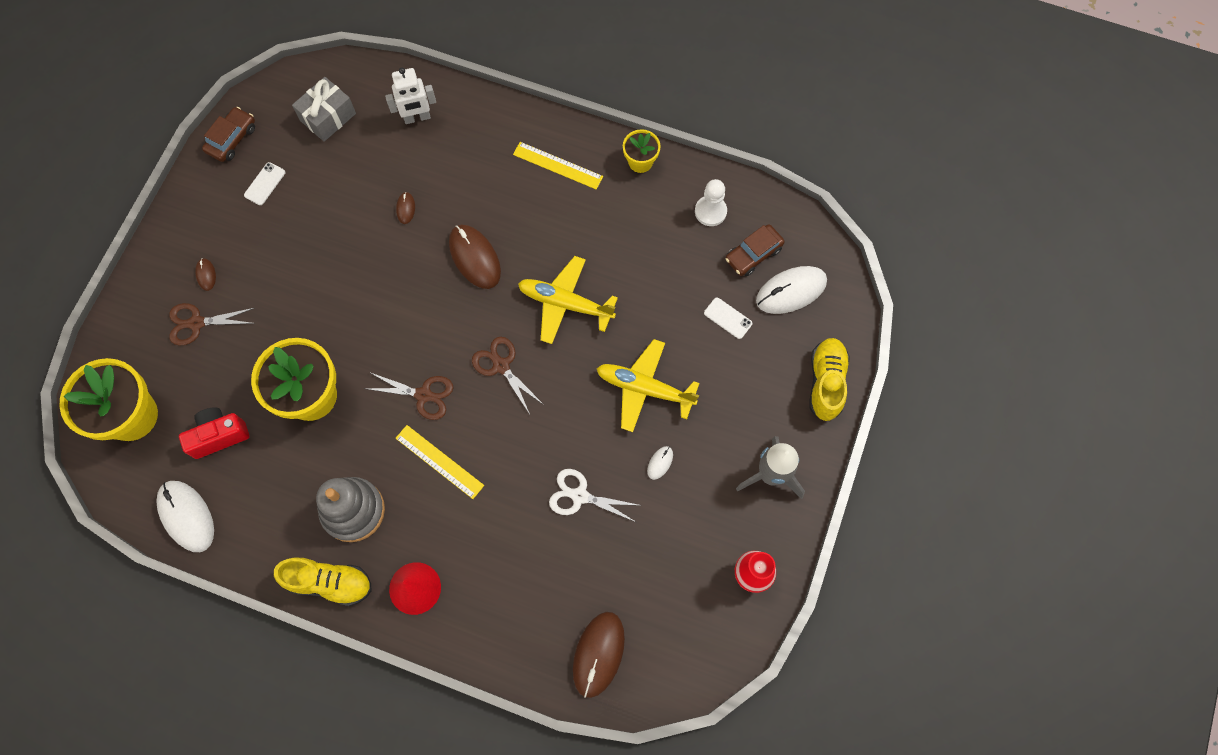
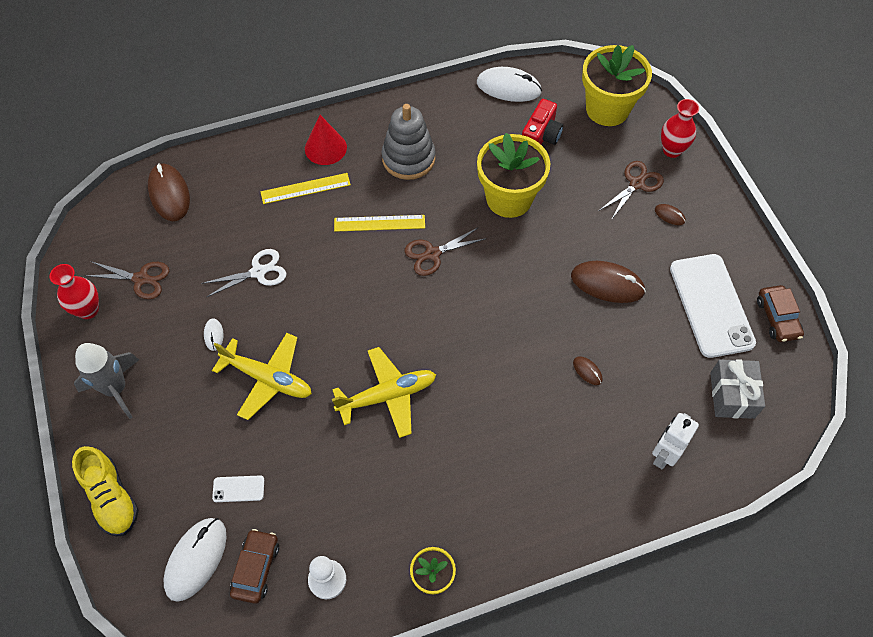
camera: 140 degrees right, 10 degrees down
(131, 329) = (672, 150): none -> red vase
(264, 184) = (711, 305): white phone -> white phone, size x2.43
(329, 582) = (383, 115): yellow shoe -> none
(475, 258) = (493, 376): brown mouse -> brown mouse (607, 284)
(501, 365) = (395, 313): brown scissors -> brown scissors (141, 279)
(558, 165) = (503, 511): yellow ruler -> yellow ruler (305, 188)
(644, 388) = (268, 379): yellow plane -> yellow plane turned 45 degrees clockwise

